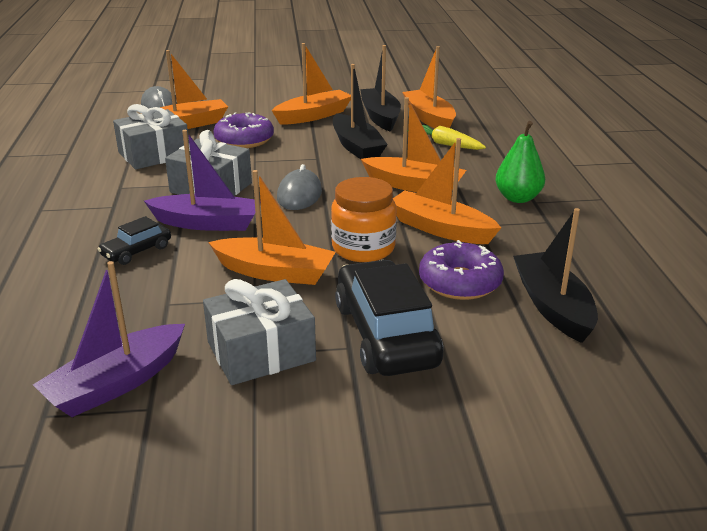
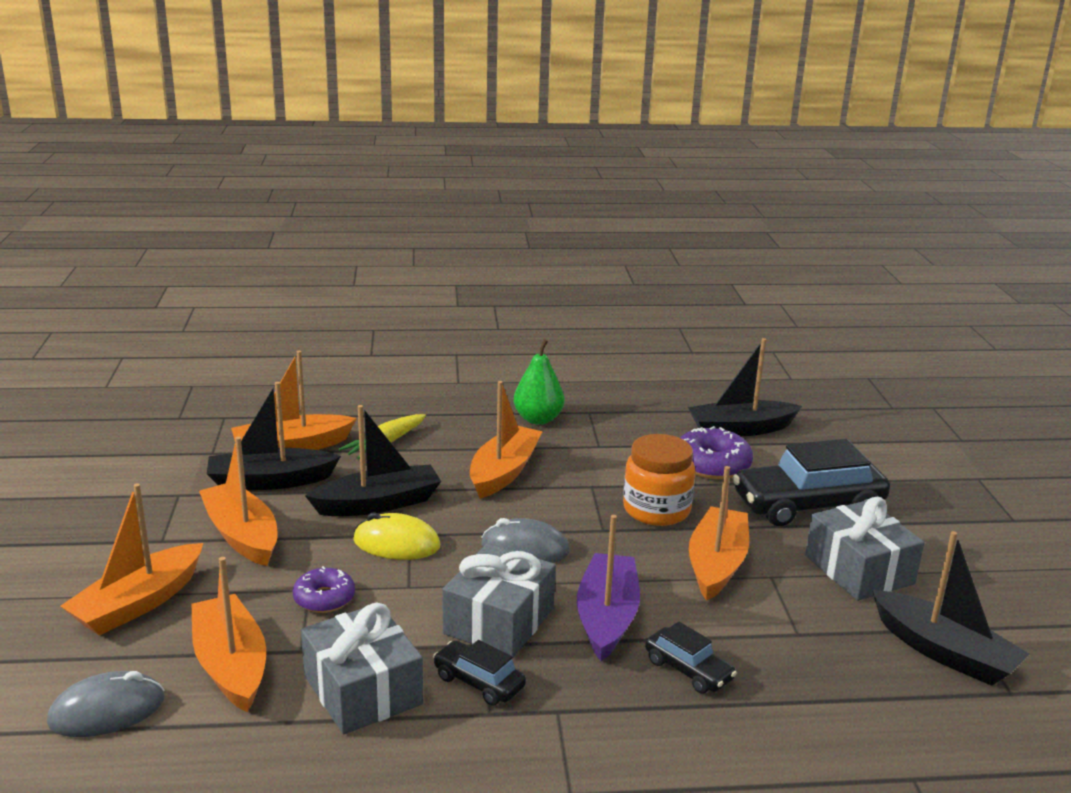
camera: 90 degrees left, 5 degrees down
(116, 383) = (944, 652): purple boat -> black boat
(149, 183) = (479, 682): none -> black car
(244, 140) = (324, 598): purple donut -> purple donut, size x0.64
(305, 155) = (396, 543): none -> yellow mouse
(440, 229) = (609, 465): orange boat -> orange boat (138, 603)

